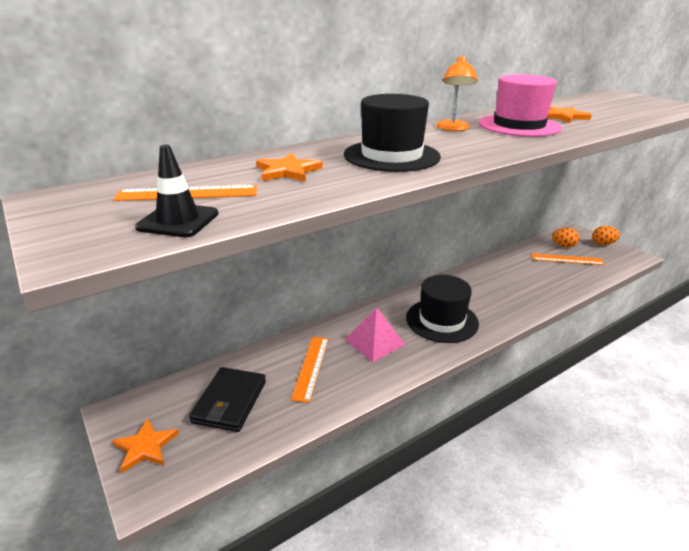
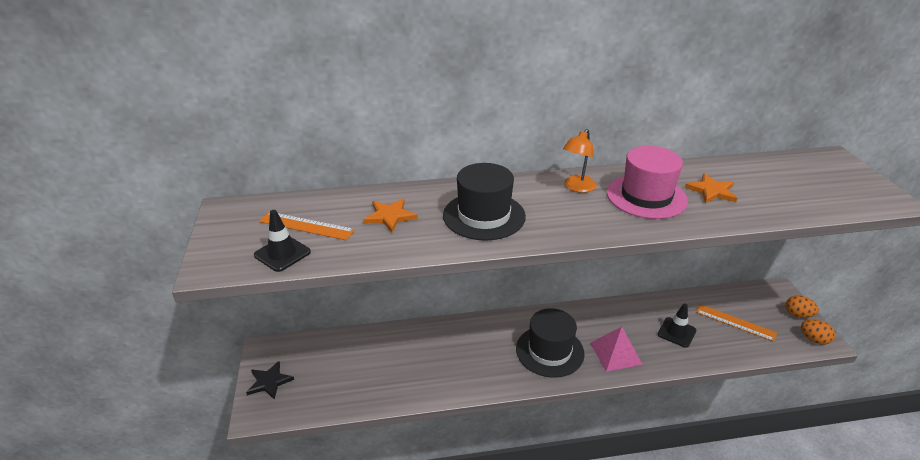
camera: 25 degrees right, 5 degrees up
(145, 447) = (269, 381): orange star -> black star
(229, 402) = (338, 367): black wallet -> none
(311, 367) = (412, 359): orange ruler -> none
(374, 342) = (477, 353): pink pyramid -> pink pyramid (615, 353)
(532, 277) = (676, 332): none -> black traffic cone
(563, 246) = (746, 305): orange egg -> orange egg (813, 339)

